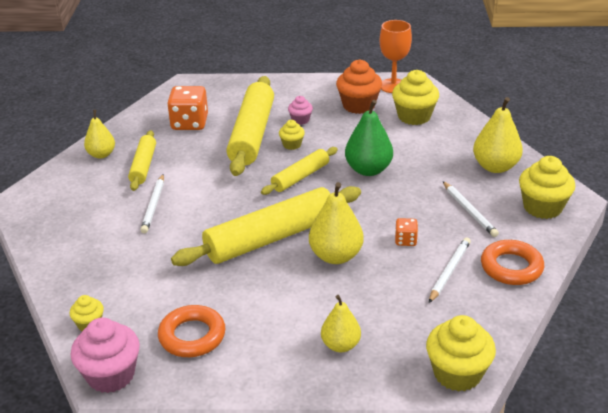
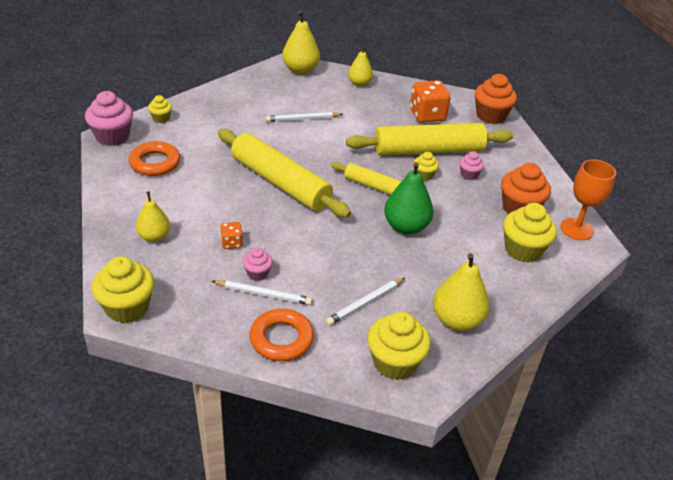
camera: 70 degrees right, 5 degrees up
(143, 166) = (353, 105): yellow rolling pin -> none
(209, 88) = (491, 116): none -> orange cupcake
(336, 256) = (266, 221): yellow pear -> yellow pear (300, 70)
(405, 240) = (301, 262): orange dice -> orange dice (231, 243)
(418, 272) = (257, 273): none -> pink cupcake

